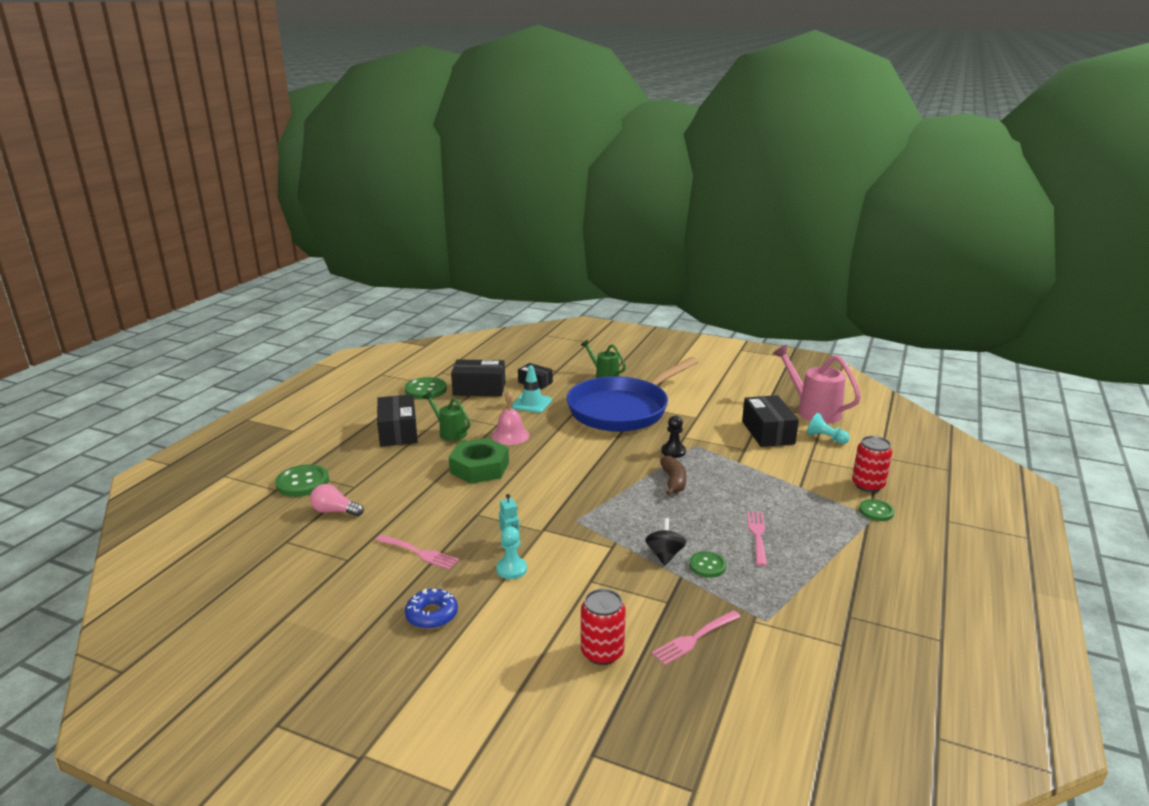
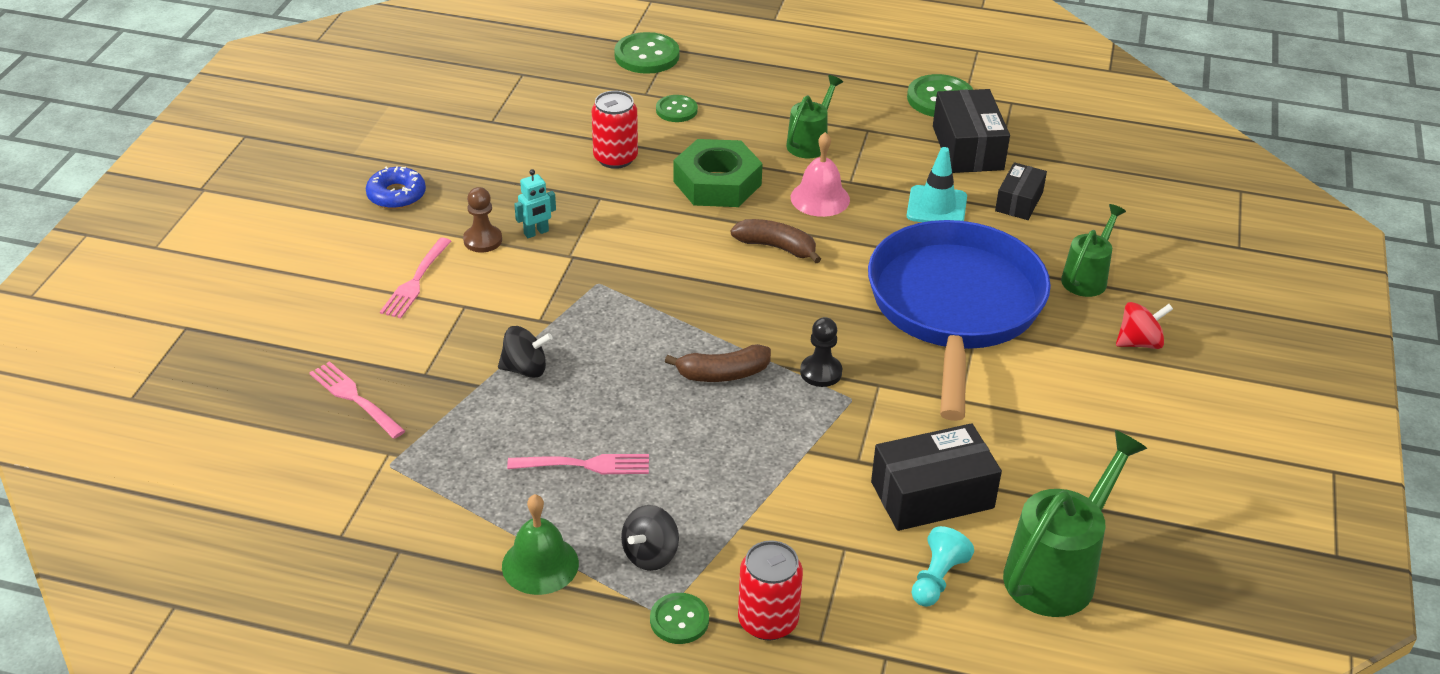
camera: 80 degrees right, 15 degrees up
(335, 511) = (587, 92): pink light bulb -> none
(398, 432) = (797, 99): black box -> none
(418, 552) = (510, 166): pink fork -> pink fork (416, 280)
(511, 569) = (483, 240): turquoise pawn -> brown pawn
(555, 454) = (776, 247): none -> brown banana
(602, 652) = (332, 324): red can -> red can (615, 158)
(622, 409) = (955, 307): blue pan -> blue pan turned 60 degrees clockwise
(655, 372) = (1139, 342): none -> red spinning top
(707, 566) = (504, 410): green button -> green button (676, 110)
(813, 410) = (1057, 571): pink watering can -> green watering can
(829, 517) = (650, 555): none -> black spinning top
(847, 557) = (540, 564): none -> green bell

